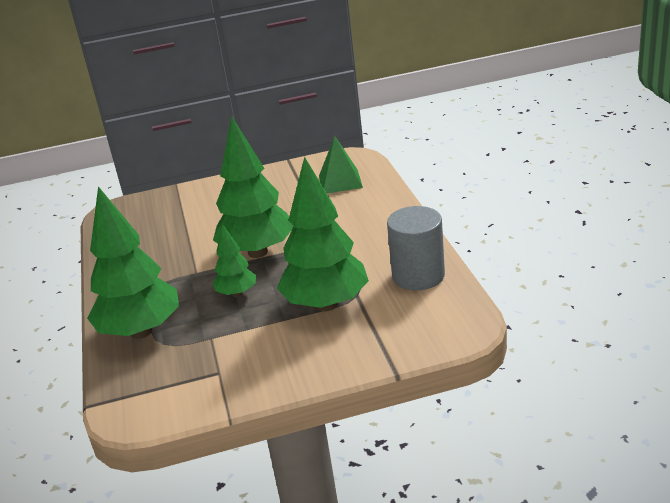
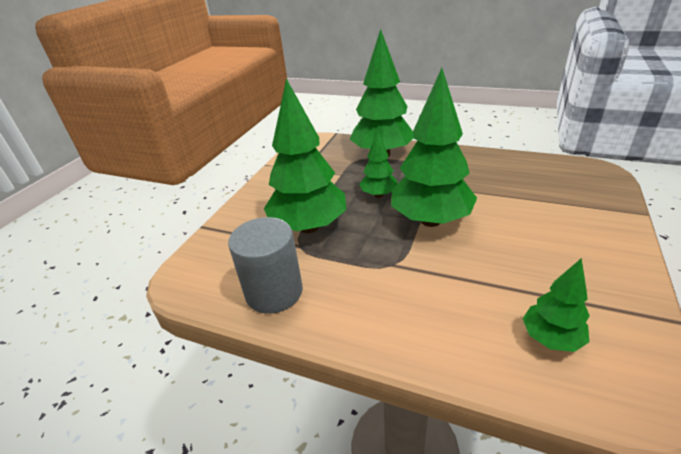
camera: 125 degrees right, 5 degrees up
(340, 181) = (551, 339): green pyramid -> green tree

